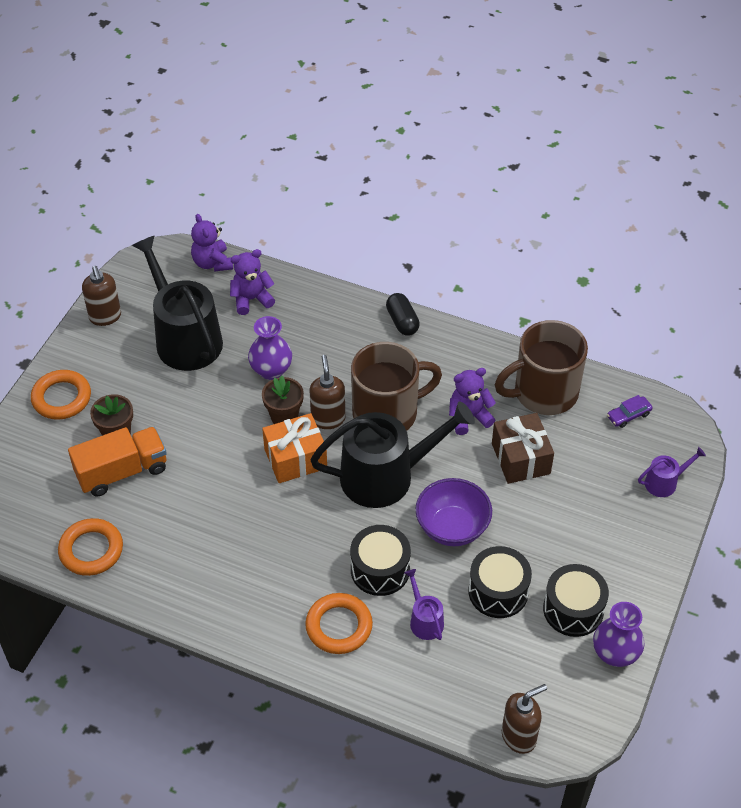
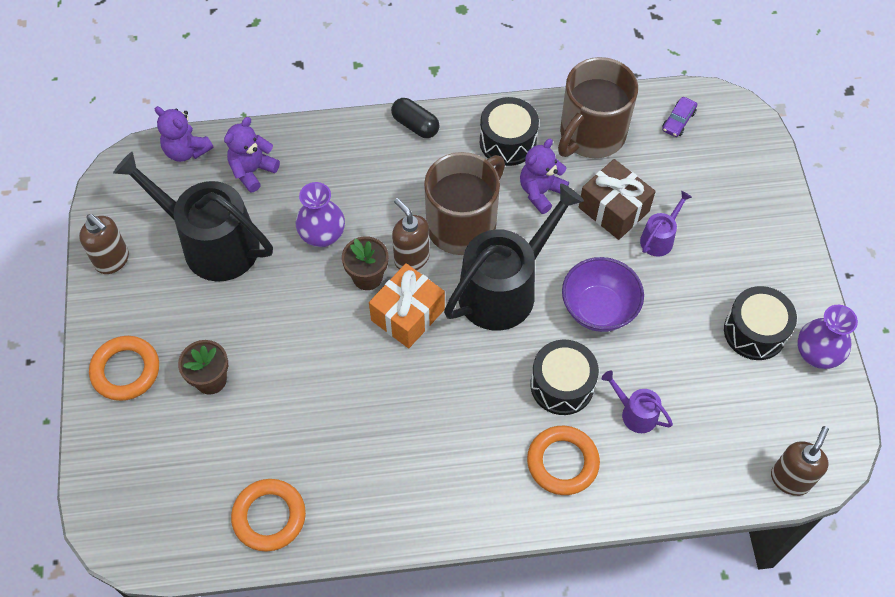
camera: 30 degrees left, 10 degrees up
(122, 472) = (244, 417): orange truck -> none
(498, 591) = (680, 349): black drum -> black drum (508, 142)
(664, 482) = (750, 170): purple watering can -> purple watering can (659, 238)

